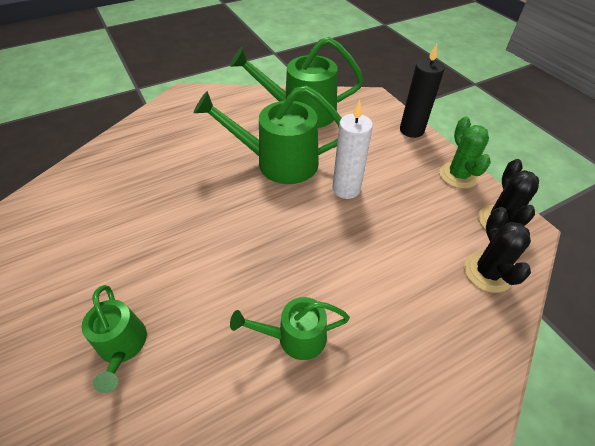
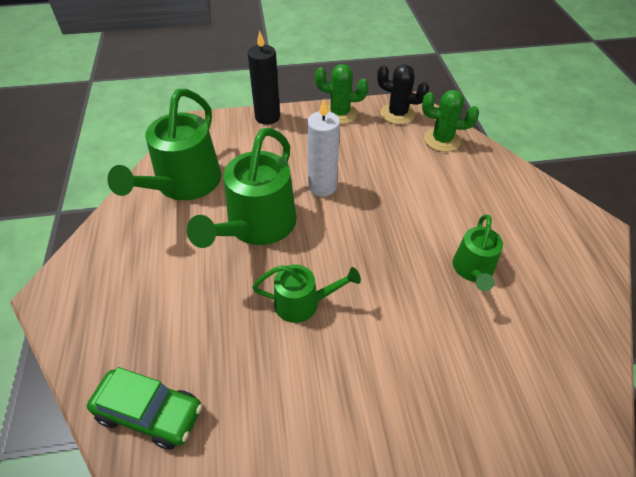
camera: 70 degrees left, 0 degrees up
(107, 162) = (150, 413): none -> green car
(122, 346) = (456, 412): green watering can -> green watering can (303, 303)
(487, 272) = (442, 140): black cactus -> green cactus

